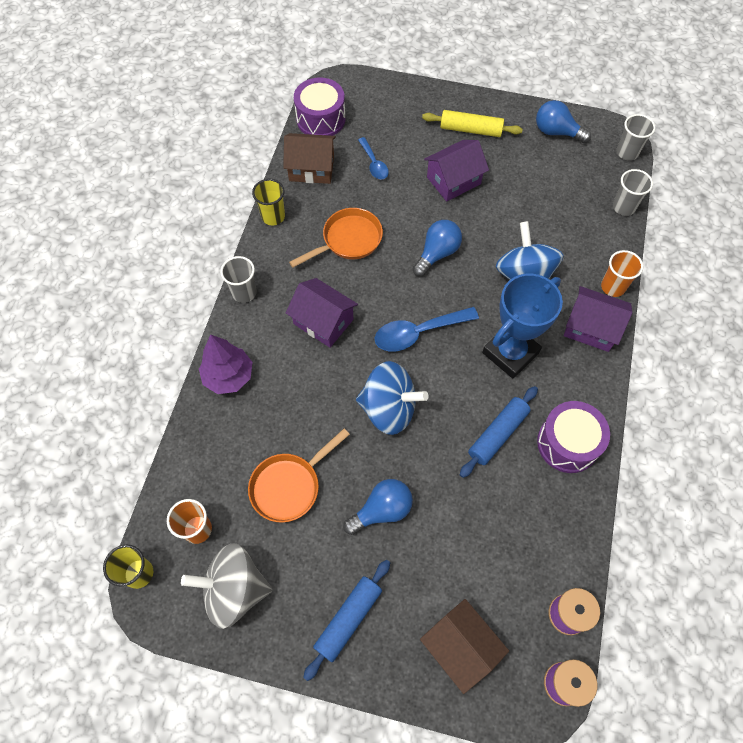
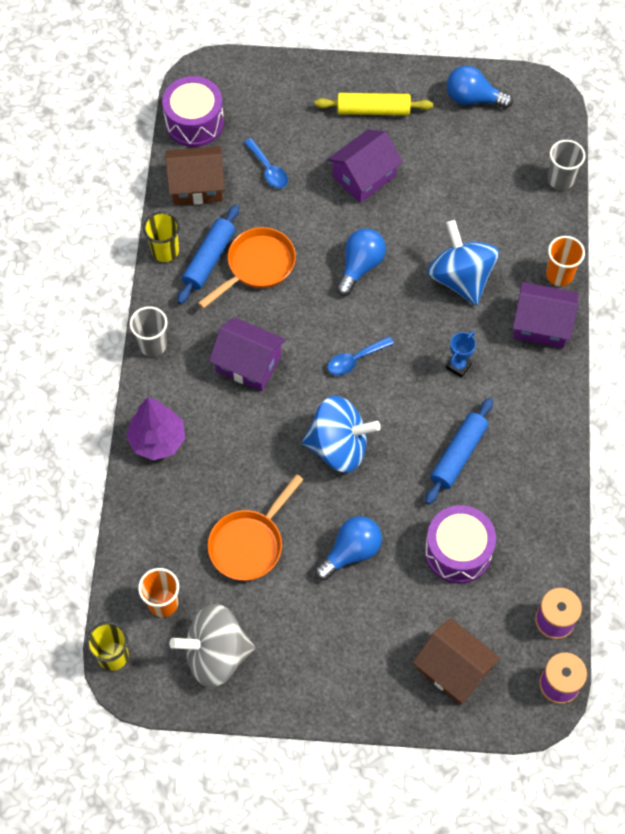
camera: 10 degrees left, 0 degrees up
(348, 619) = (337, 662): blue rolling pin -> blue rolling pin (209, 259)
(418, 333) = (355, 359): blue spoon -> blue spoon, size x0.61
(510, 353) = (458, 366): blue trophy -> blue trophy, size x0.43
(567, 443) = (532, 452): purple drum -> purple drum (458, 551)
(627, 152) = (557, 112): grey cup -> none

